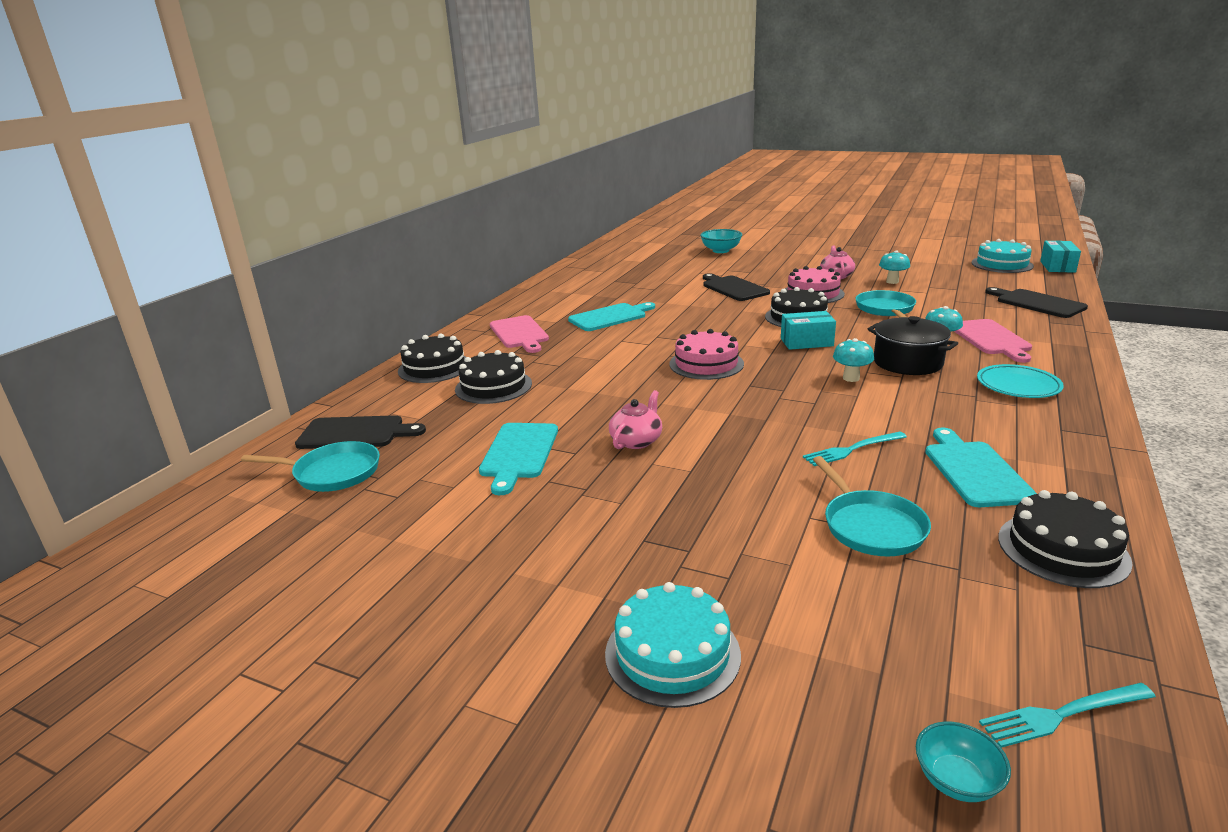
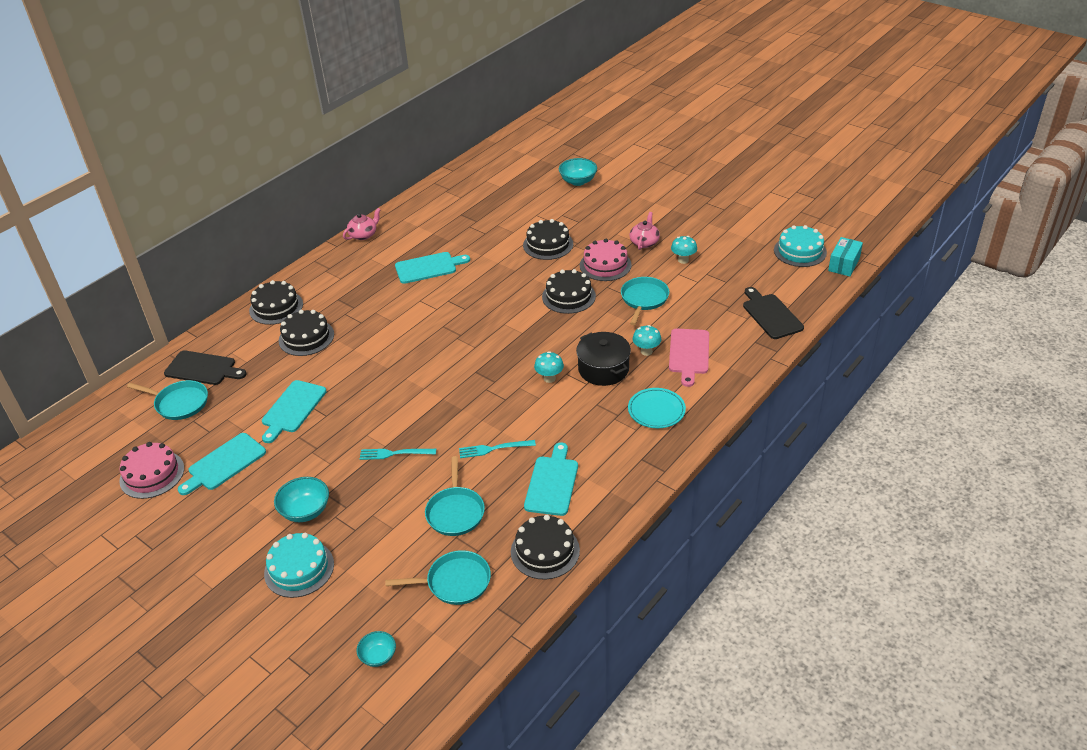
camera: 15 degrees right, 15 degrees up
(443, 530) = (224, 463): none -> turquoise cutting board
(519, 333) = (352, 276): pink cutting board -> none
(623, 567) = (305, 511): none -> turquoise bowl
(636, 441) = (368, 412): pink teapot -> pink teapot (363, 235)
(706, 364) = (462, 341): pink cake -> pink cake (152, 474)
(733, 288) = (548, 244): black cutting board -> black cake
(806, 342) = (551, 330): turquoise box -> none
(969, 619) = (455, 582): none -> turquoise pan
(1062, 714) = (451, 639): turquoise fork -> turquoise fork (394, 453)

